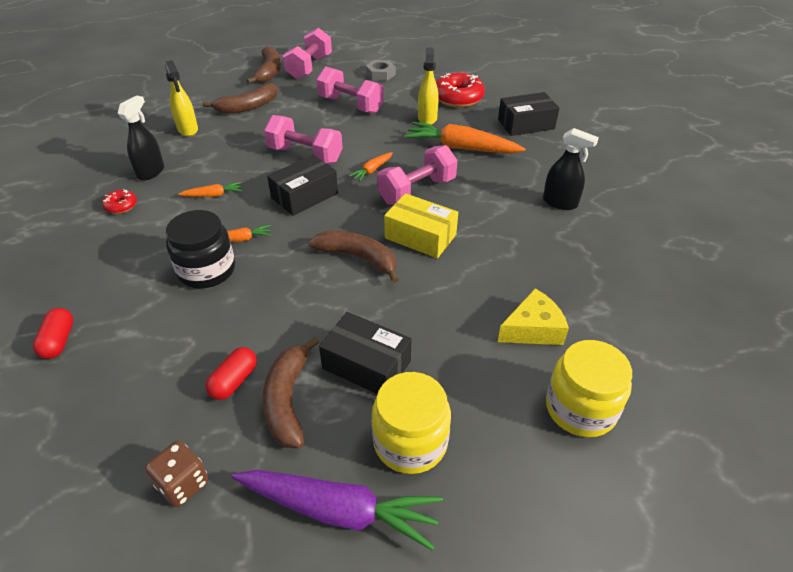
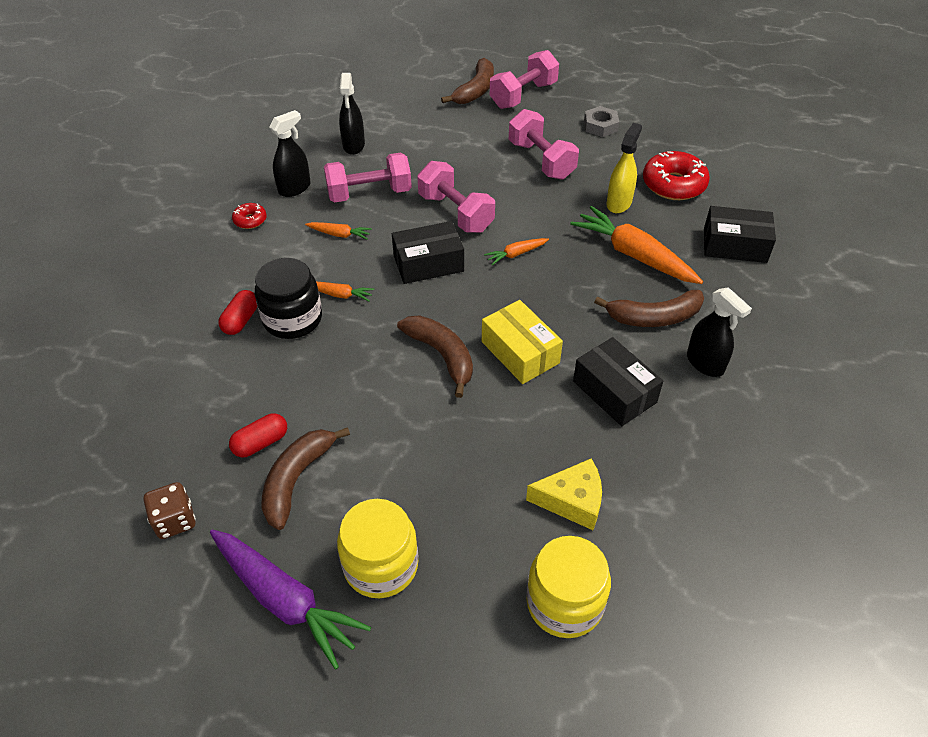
camera: 25 degrees right, 5 degrees up
(59, 341) = (138, 347): red capsule -> red capsule (241, 320)
(188, 129) = (353, 145): yellow spray bottle -> black spray bottle
(247, 107) = (428, 132): brown banana -> brown banana (654, 317)
(366, 365) = (385, 473): black box -> black box (614, 392)
(417, 191) = (549, 295): pink dumbbell -> pink dumbbell (369, 193)

